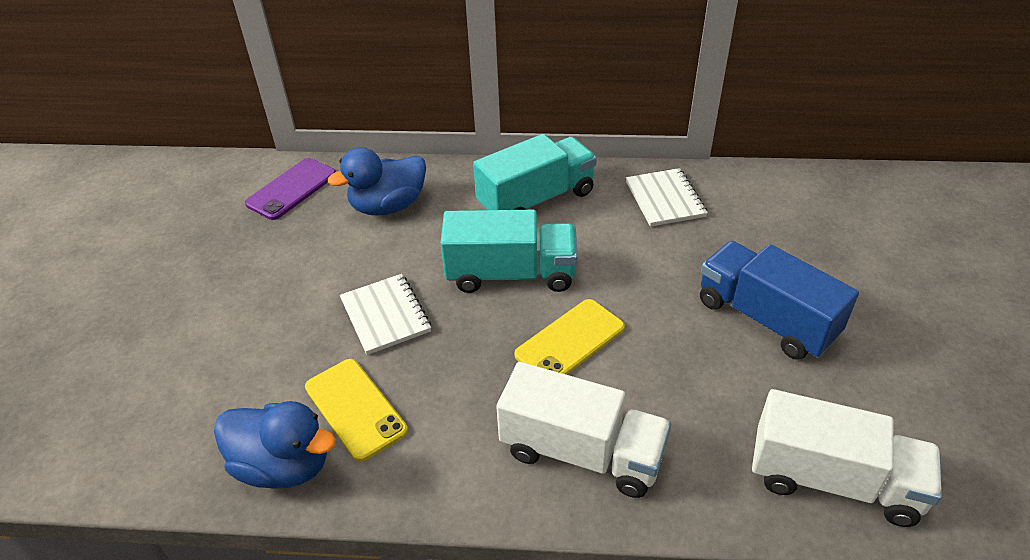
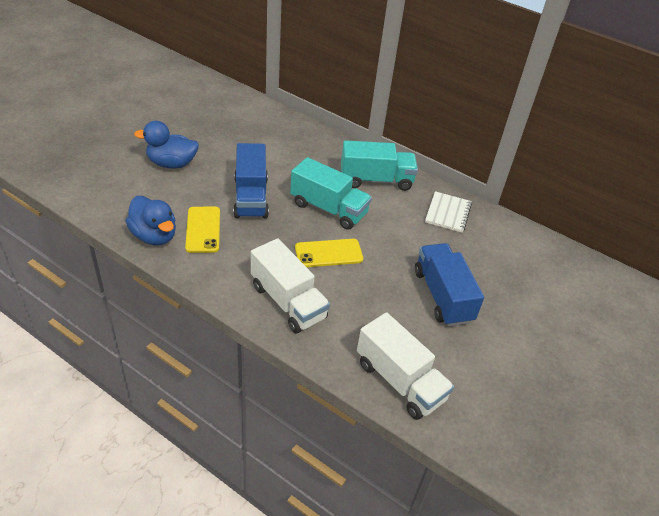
camera: 25 degrees right, 0 degrees up
(292, 189) = (257, 118): purple phone -> none
(385, 315) = (251, 197): white notebook -> blue truck
(388, 206) = (296, 148): blue duck -> blue duck (172, 163)

